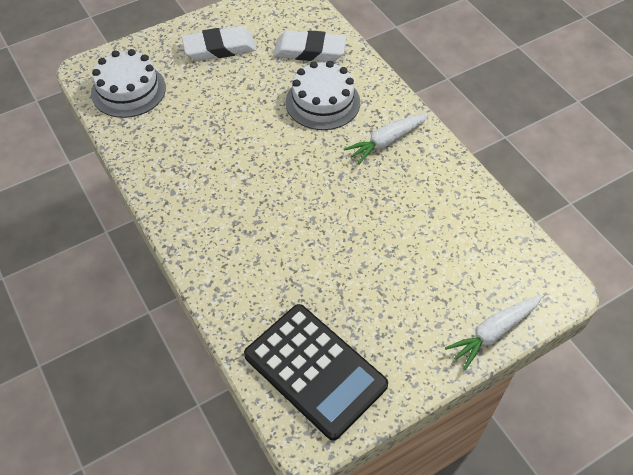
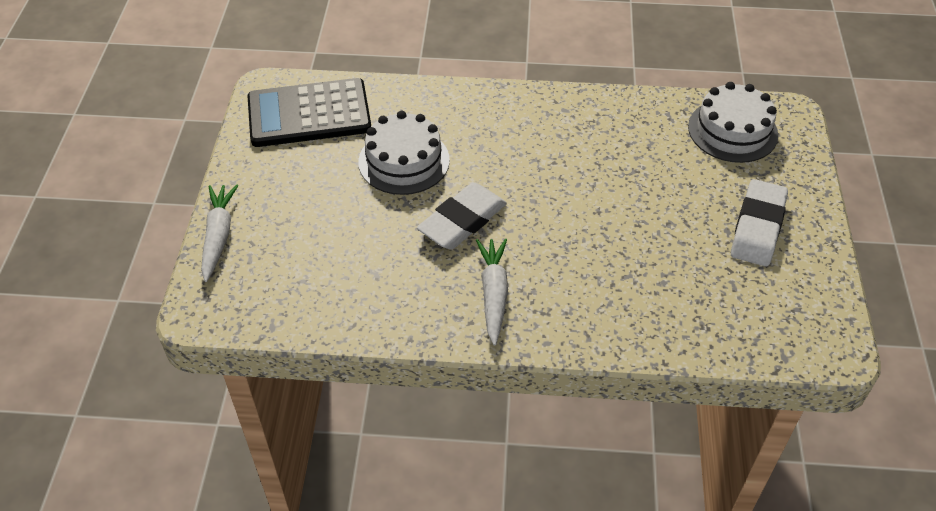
camera: 125 degrees right, 5 degrees down
(309, 51) = (696, 306): white eraser -> white eraser (462, 221)
(322, 102) = (597, 272): white cake -> white cake (404, 161)

